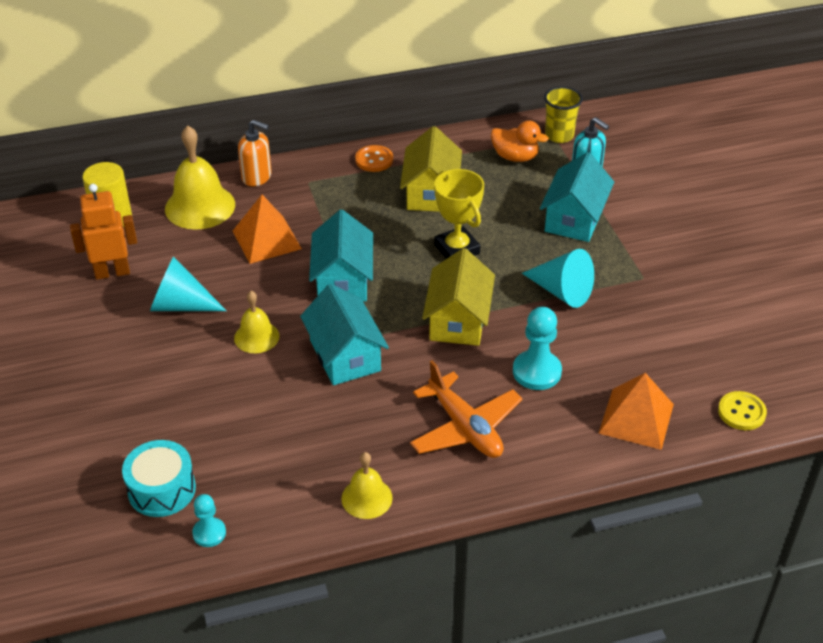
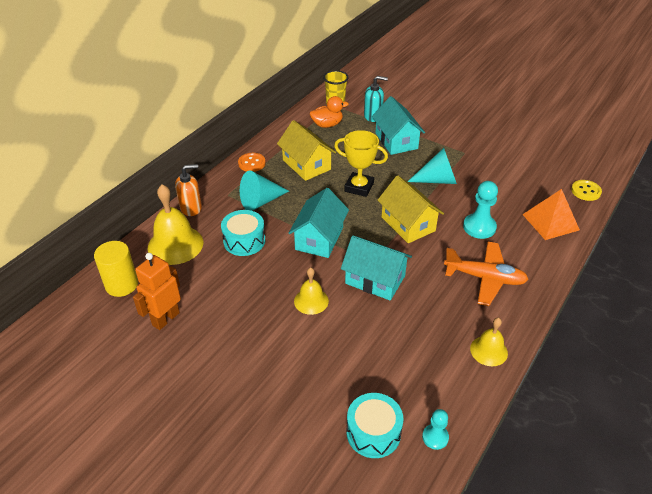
camera: 40 degrees left, 0 degrees up
(180, 305) = (239, 311): turquoise cone -> turquoise cone (260, 201)
(266, 239) = (244, 241): orange pyramid -> turquoise drum
(343, 280) = (319, 238): turquoise house -> turquoise house turned 60 degrees clockwise

